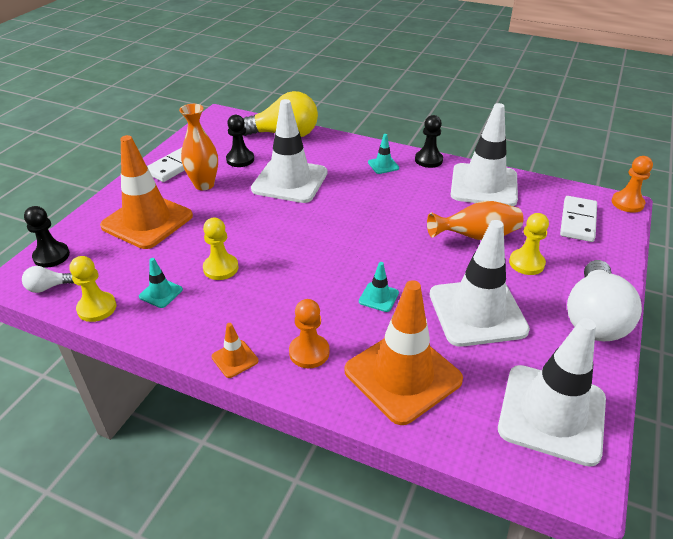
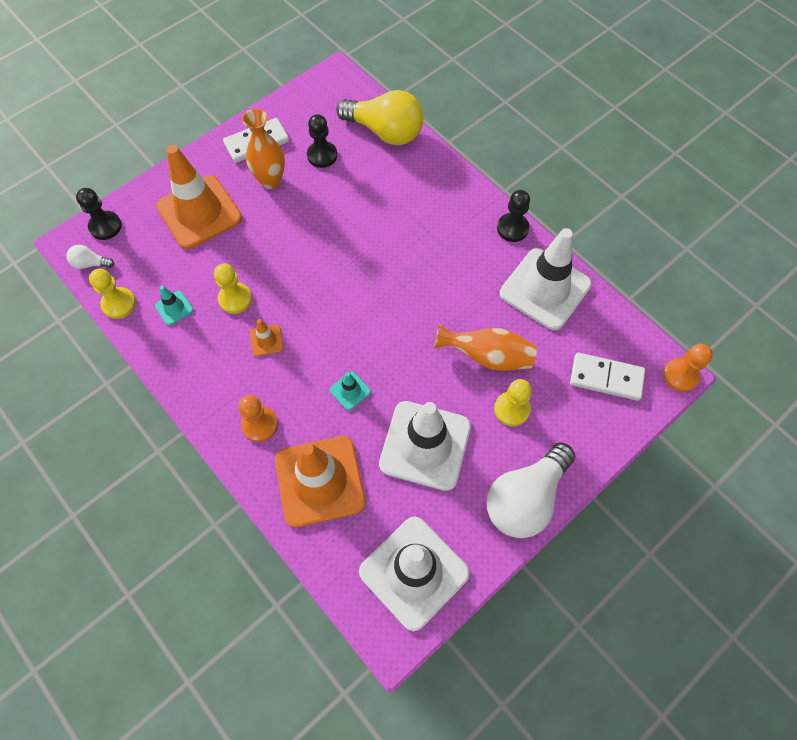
camera: 25 degrees right, 25 degrees up
(235, 359) = (199, 405): orange traffic cone -> orange traffic cone (266, 340)
(290, 181) = (353, 207): white traffic cone -> none
(383, 165) = (460, 218): turquoise traffic cone -> none
(578, 221) = (606, 378): white domino -> white domino turned 60 degrees clockwise

